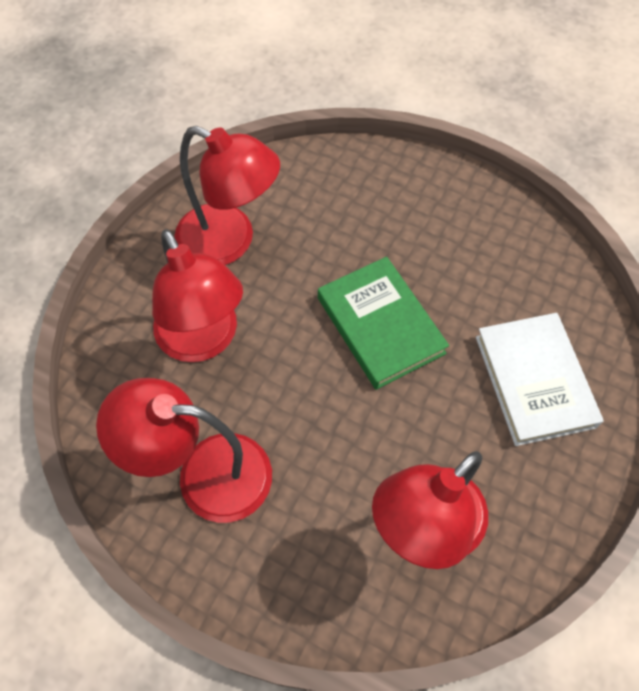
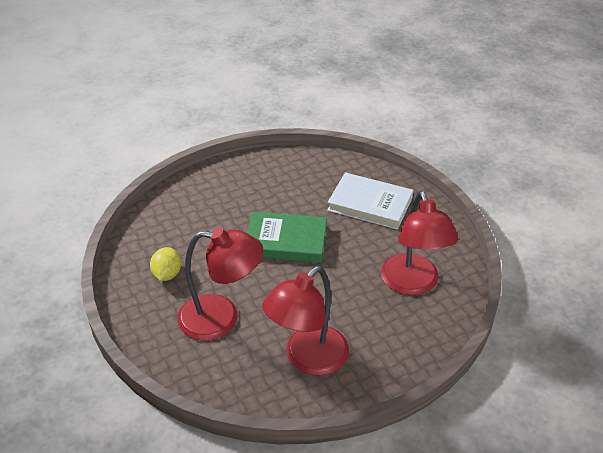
camera: 55 degrees left, 20 degrees down
(229, 242) = (167, 274): red lamp -> yellow lemon

